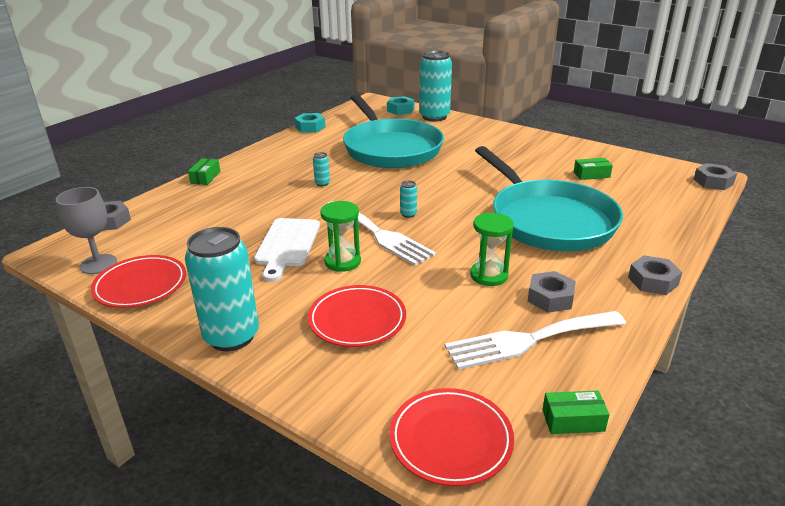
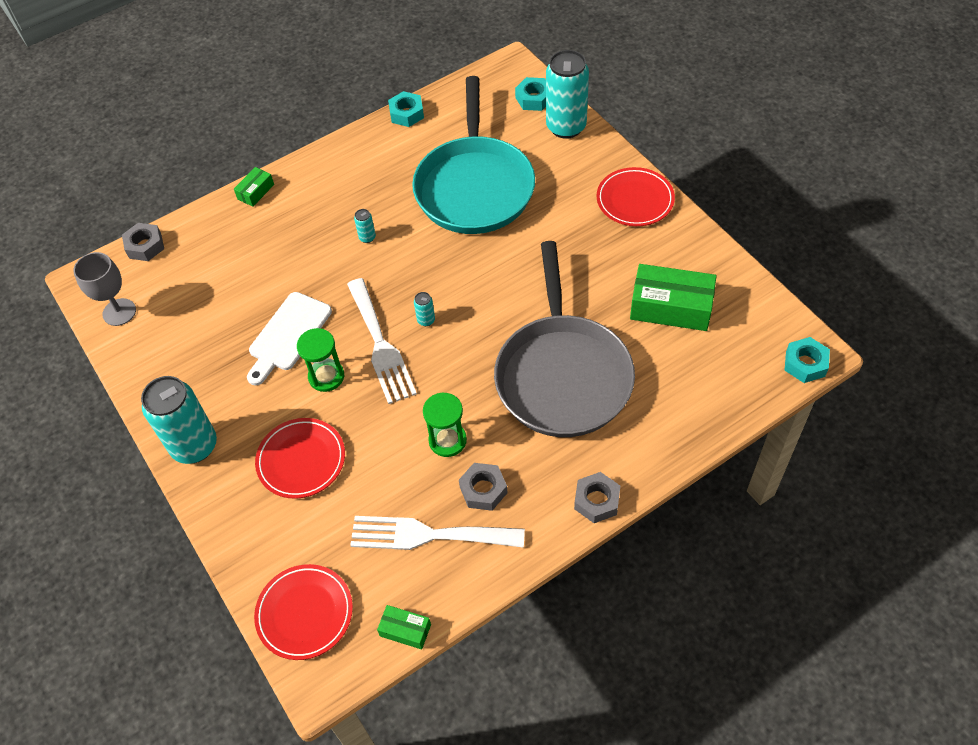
camera: 25 degrees right, 25 degrees up
(140, 285) = (145, 354): red plate -> red plate (635, 200)
(548, 220) = (562, 375): turquoise pan -> grey pan
(591, 175) = (671, 307): green box -> green box, size x2.01
(713, 182) = (805, 364): grey nut -> turquoise nut

